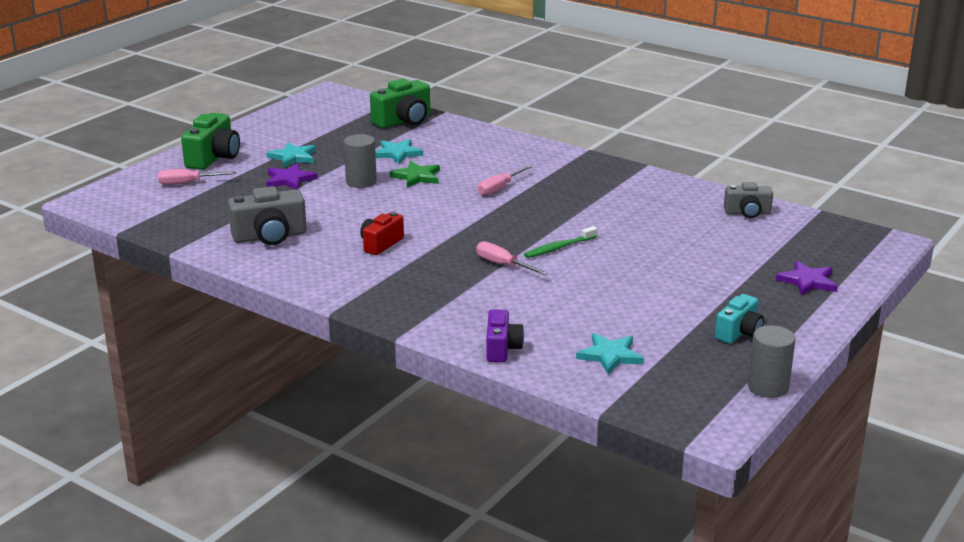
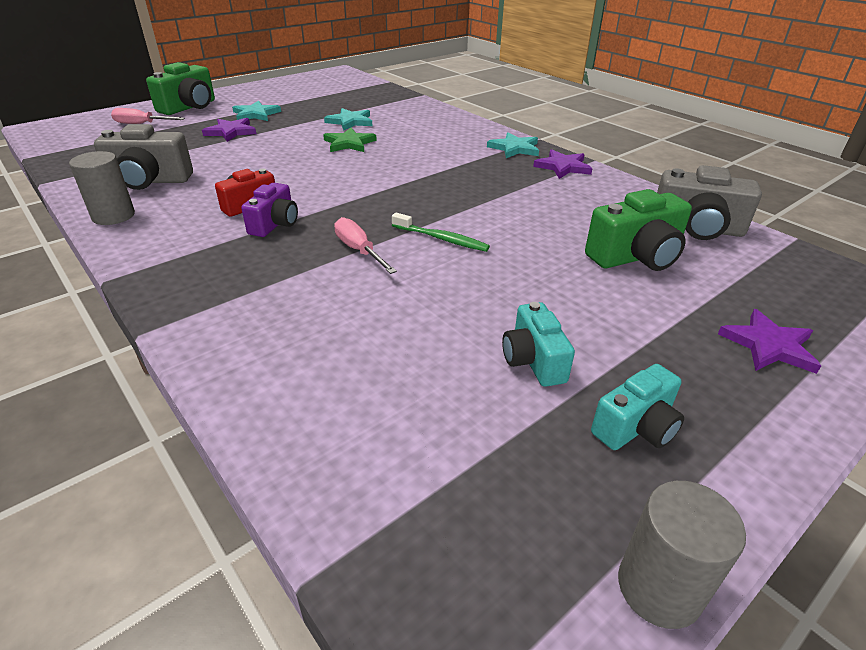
camera: 15 degrees right, 10 degrees up
(361, 182) = (292, 141): grey cylinder -> grey cylinder (113, 216)
(403, 121) = (380, 97): green camera -> green camera (636, 257)
(499, 188) = (421, 164): pink screwdriver -> none
(502, 348) = (254, 383): purple camera -> purple camera (275, 224)
(559, 248) = (441, 239): green toothbrush -> green toothbrush turned 135 degrees counterclockwise
(610, 355) = (403, 433): turquoise star -> turquoise star (514, 148)
(624, 175) = (563, 167): none -> purple star
(666, 311) = (533, 360): none -> turquoise camera
(747, 213) = (697, 228): grey camera -> grey camera, size x1.55

